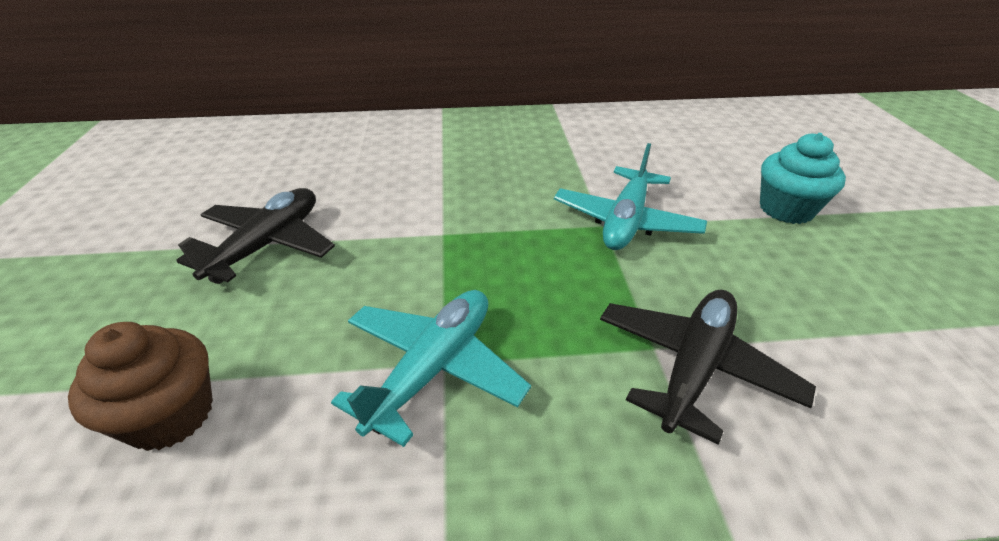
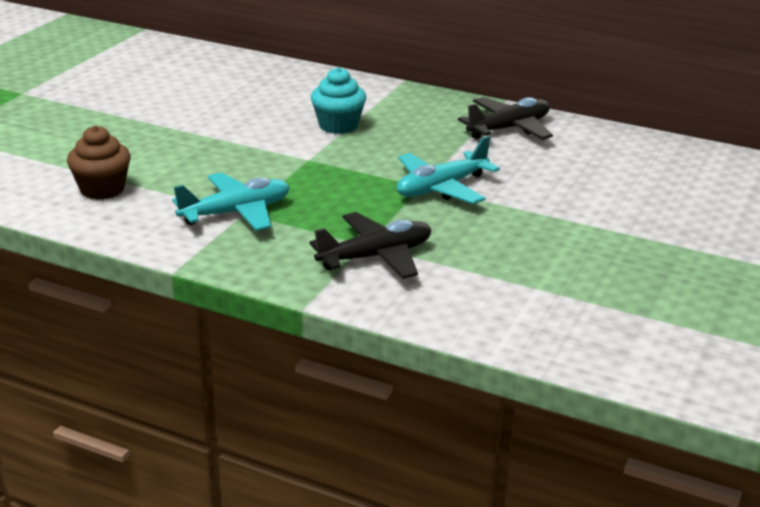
camera: 30 degrees right, 10 degrees down
(268, 244) = (198, 134): black plane -> black plane (509, 129)
(786, 209) = (577, 217): turquoise cupcake -> turquoise cupcake (338, 125)

